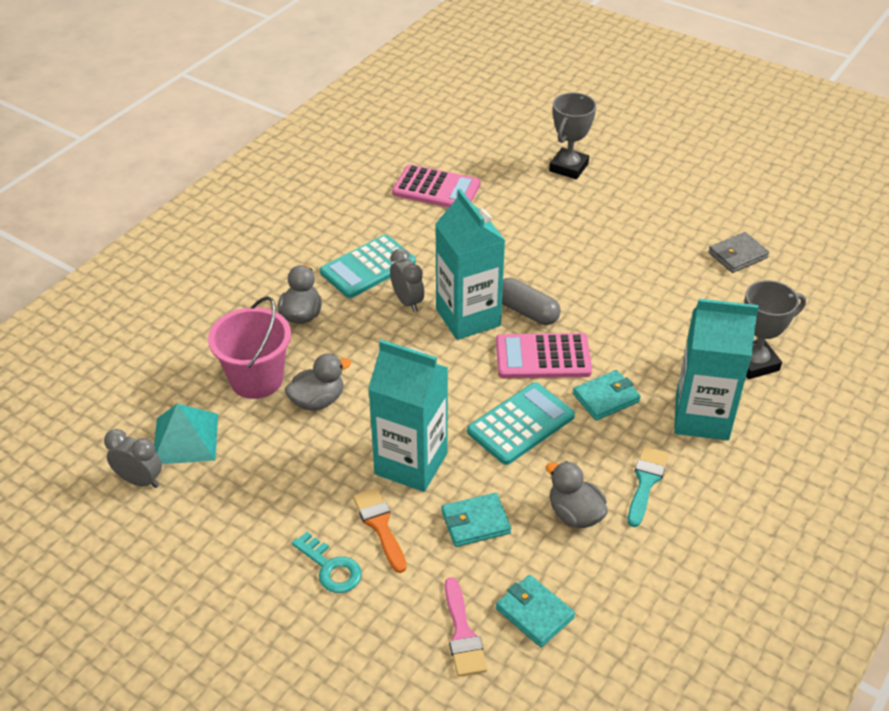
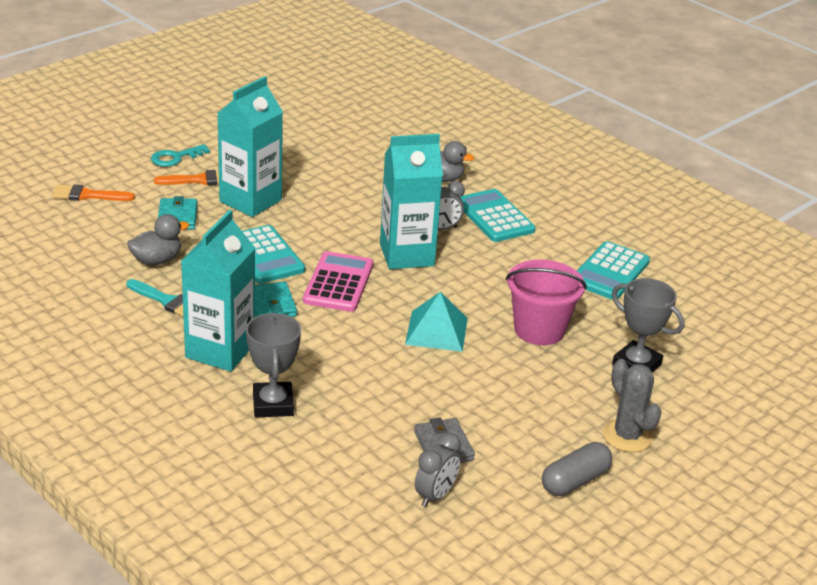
camera: 100 degrees right, 10 degrees down
(140, 480) = (294, 103): grey clock -> grey clock (435, 495)
(185, 438) = (325, 121): turquoise pyramid -> turquoise pyramid (436, 331)
(256, 379) = (373, 152): pink bucket -> pink bucket (539, 330)
(318, 401) = (337, 173): grey duck -> none
(436, 189) = (610, 272): pink calculator -> turquoise calculator
(462, 634) = (88, 195): pink brush -> orange brush
(526, 311) = (403, 287): grey capsule -> grey capsule (575, 481)
(534, 613) = (83, 225): turquoise wallet -> none
(662, 167) = (627, 436): none -> grey cactus

